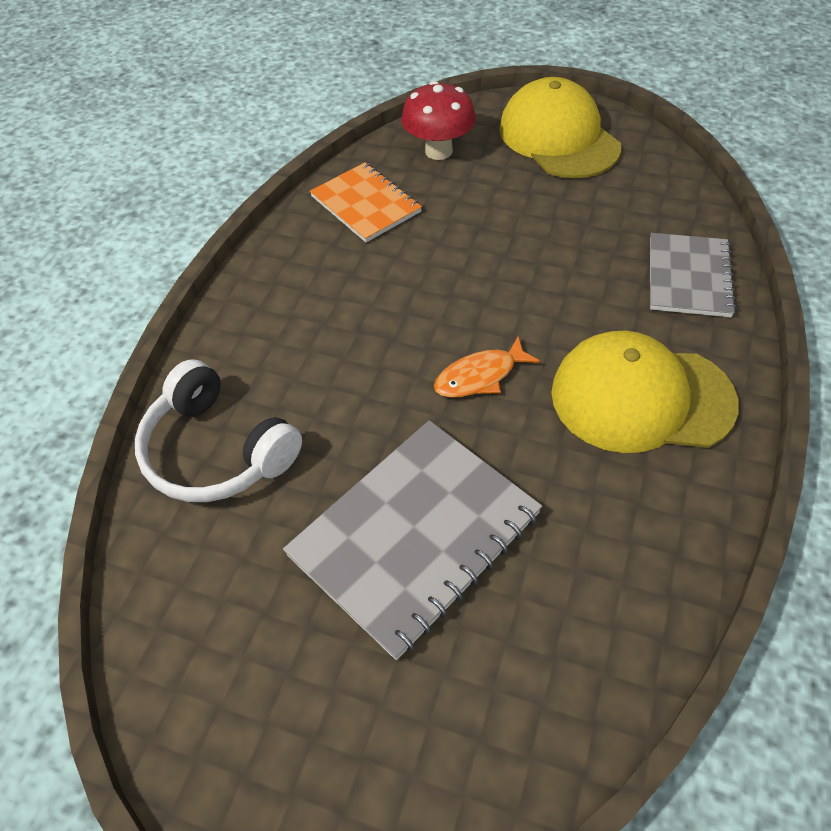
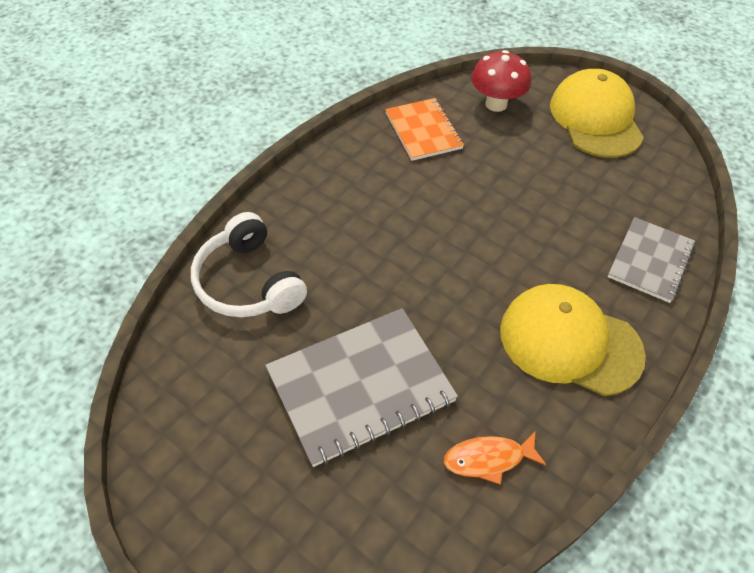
camera: 15 degrees right, 0 degrees up
(480, 376) = (455, 287): orange fish -> orange fish (488, 459)

